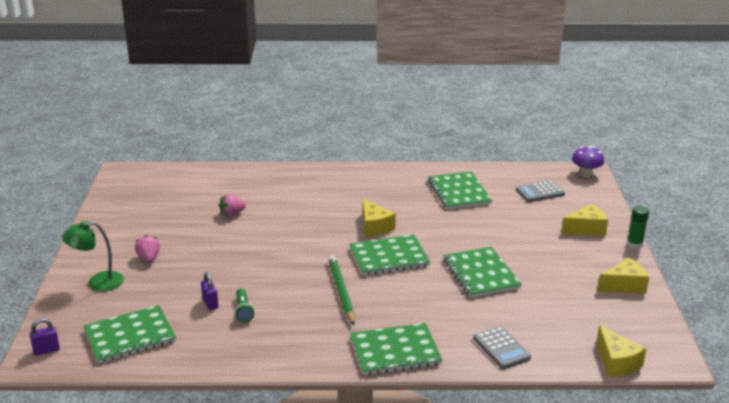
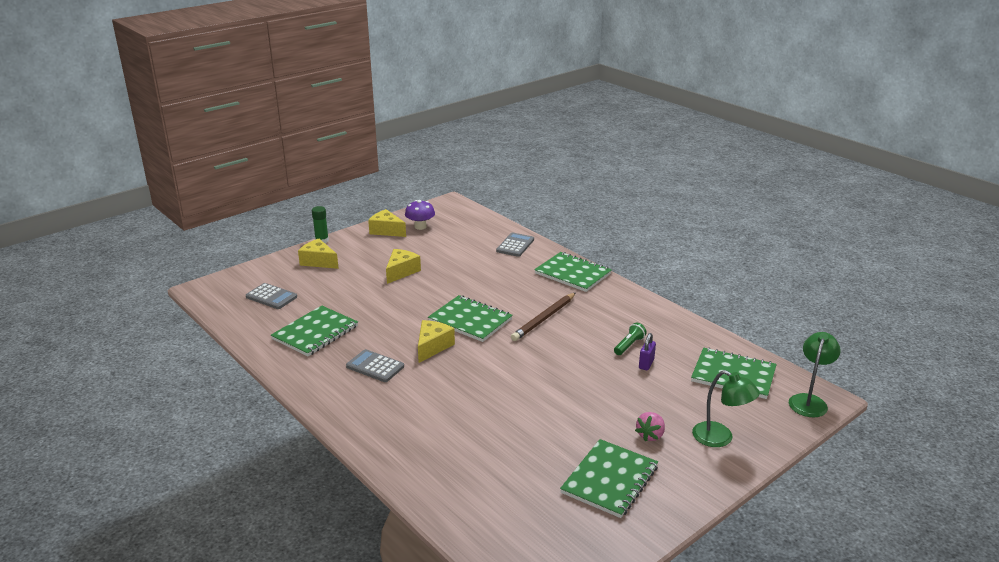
camera: 130 degrees left, 0 degrees up
(46, 350) = (809, 401): purple padlock -> green lamp
(232, 214) = (517, 436): pink strawberry -> none
(341, 291) = (544, 319): green pencil -> brown pencil
(381, 198) = (375, 366): none -> grey calculator
(481, 274) = (441, 278): green notebook -> green notebook (609, 480)
(586, 174) = (208, 288): purple mushroom -> purple mushroom (420, 226)
(616, 362) = (476, 214): yellow cheese -> yellow cheese (401, 272)

